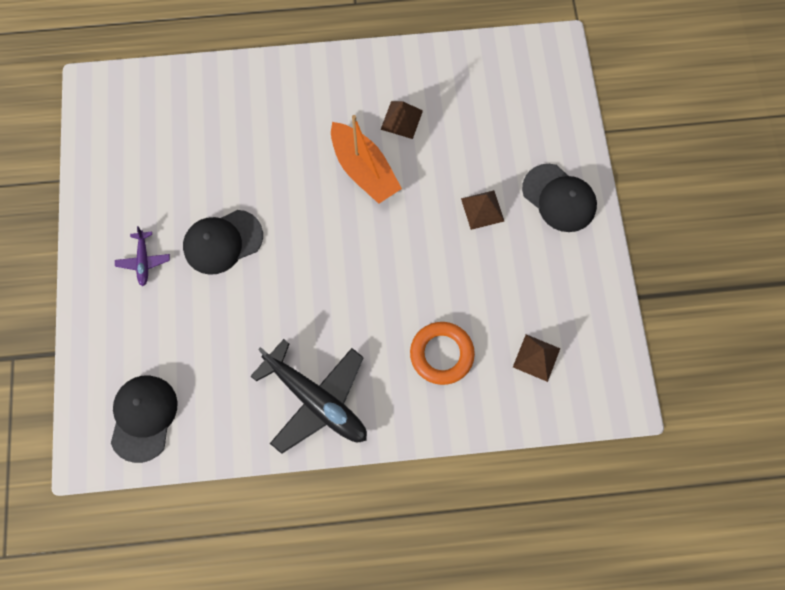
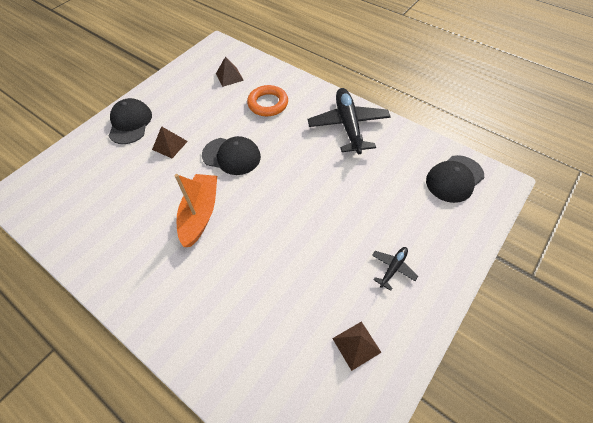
camera: 135 degrees left, 15 degrees down
(144, 261) = (393, 268): purple plane -> black plane
(222, 242) = (328, 239): black cap -> black cap (231, 156)
(401, 119) = (142, 226): brown pyramid -> brown pyramid (356, 345)

